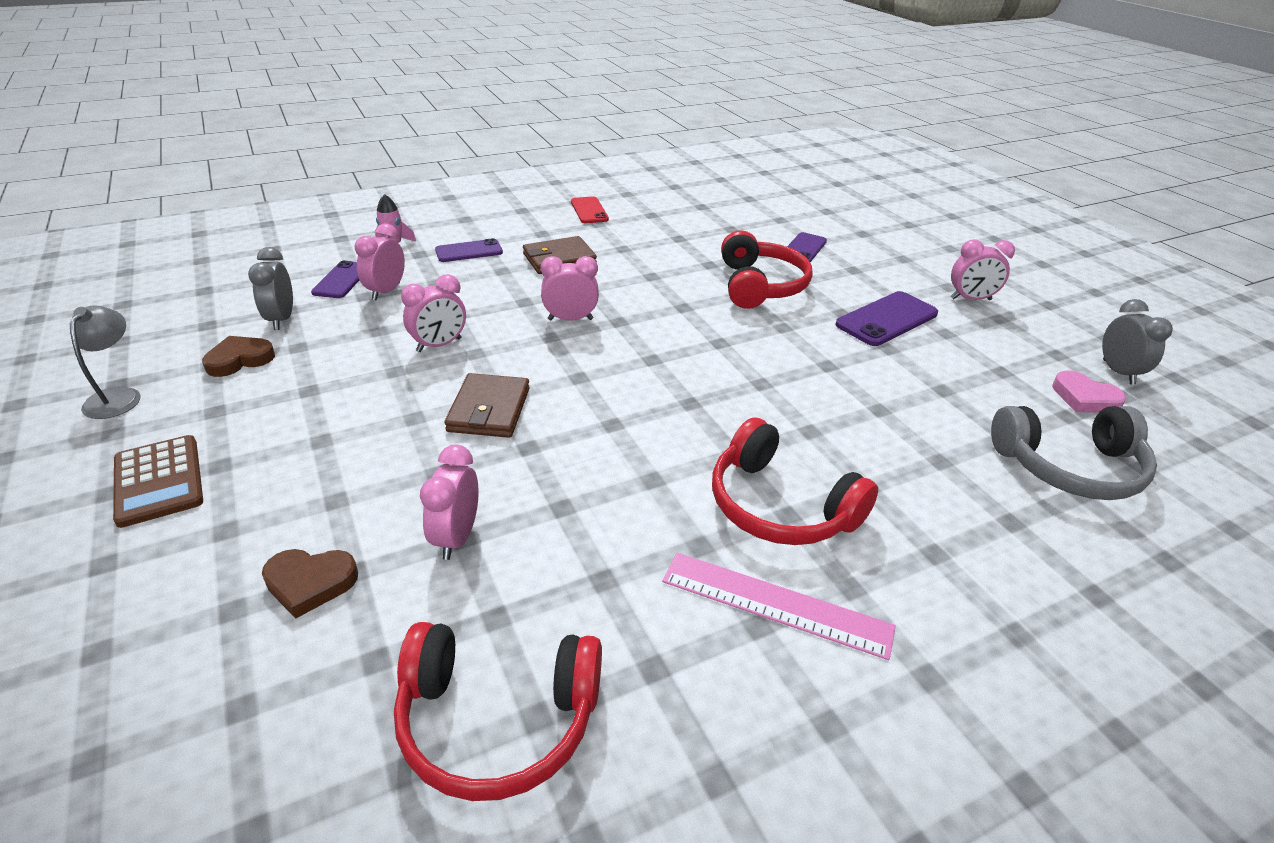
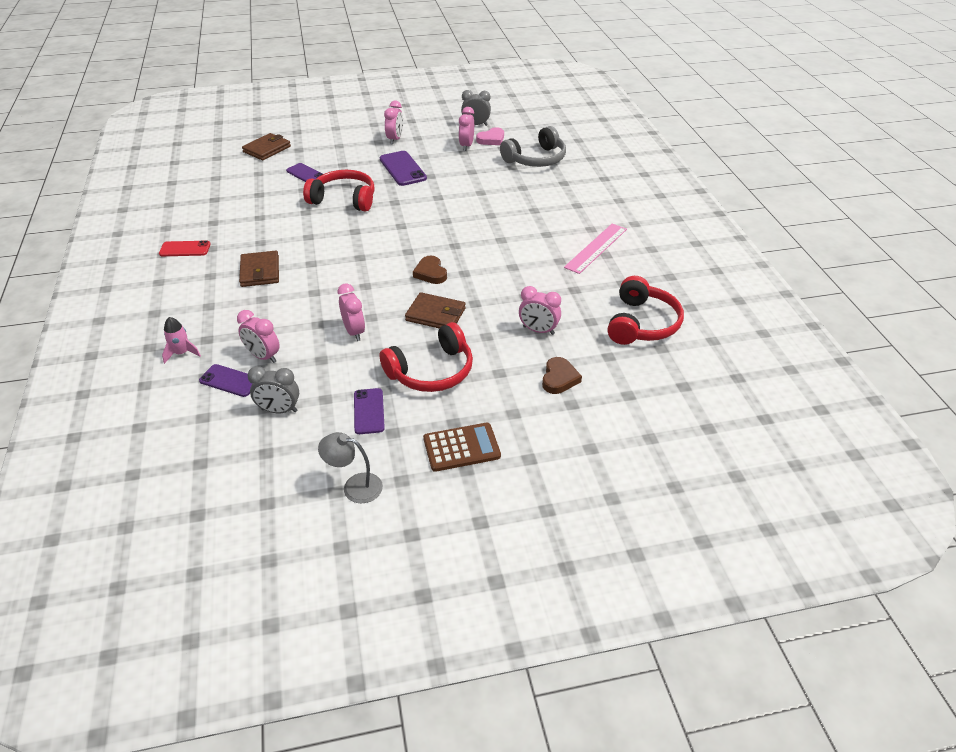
camera: 75 degrees left, 5 degrees up
(239, 360) = (330, 427): brown heart -> brown heart (430, 273)
(469, 251) = (219, 313): purple phone -> purple phone (368, 411)
(570, 319) = (348, 275): pink clock -> pink clock (466, 146)
(779, 506) = (540, 235): red headphones -> red headphones (432, 371)
(843, 214) = (267, 149): none -> brown wallet
(1070, 467) = (536, 159): grey headphones -> grey headphones turned 45 degrees clockwise

